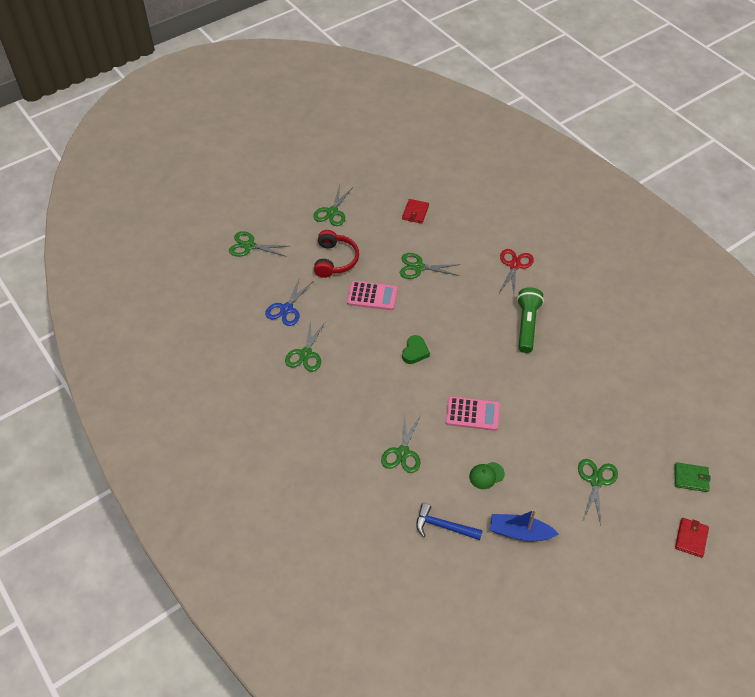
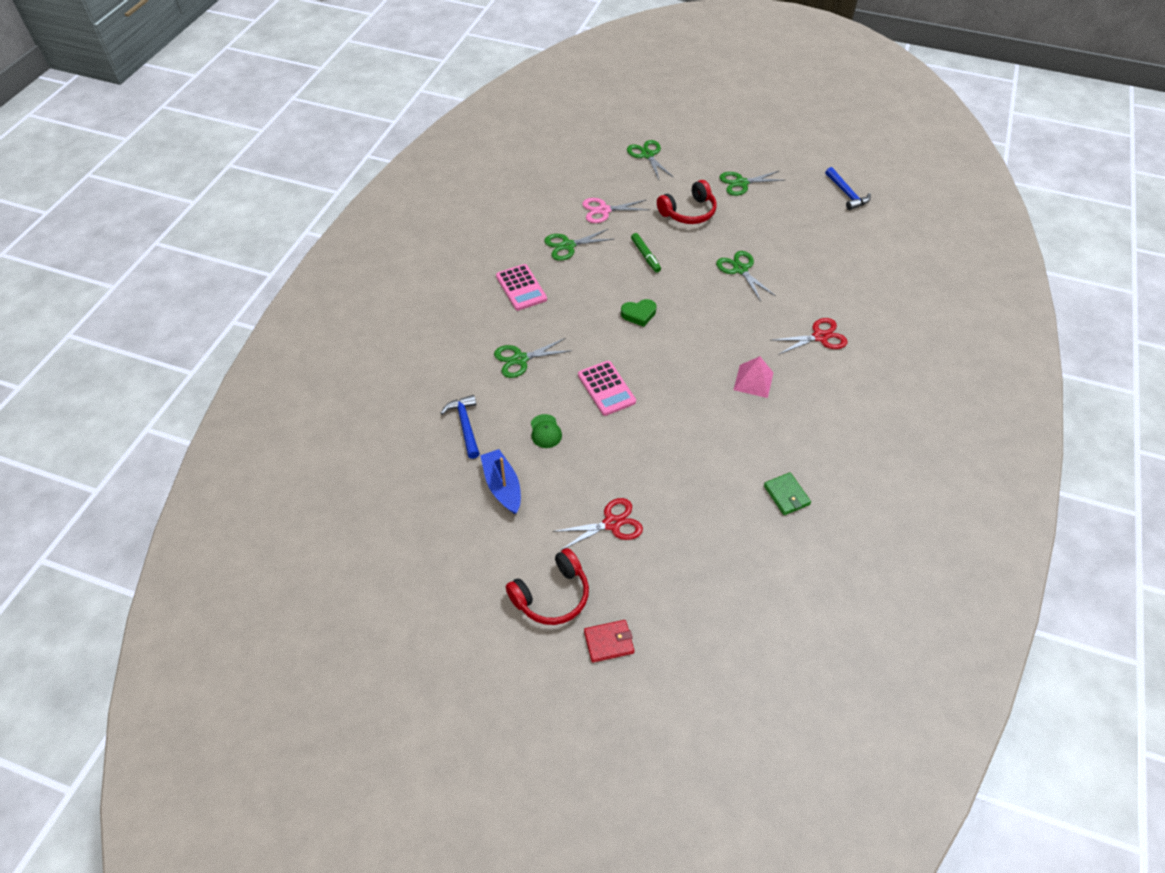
camera: 55 degrees right, 0 degrees up
(286, 309) = (604, 210): blue scissors -> pink scissors
(358, 312) = (645, 256): none -> green marker
(372, 296) = (673, 255): pink calculator -> pink calculator (521, 288)
(395, 165) = (847, 194): none -> blue hammer
(415, 212) = (804, 235): red wallet -> none
(486, 475) = (545, 431): green cap -> green cap turned 135 degrees counterclockwise
(527, 325) = (753, 381): green flashlight -> pink pyramid
(596, 481) = (612, 523): green scissors -> red scissors
(635, 552) = (552, 595): none -> red headphones
(691, 478) = (687, 610): green wallet -> green wallet (786, 495)

